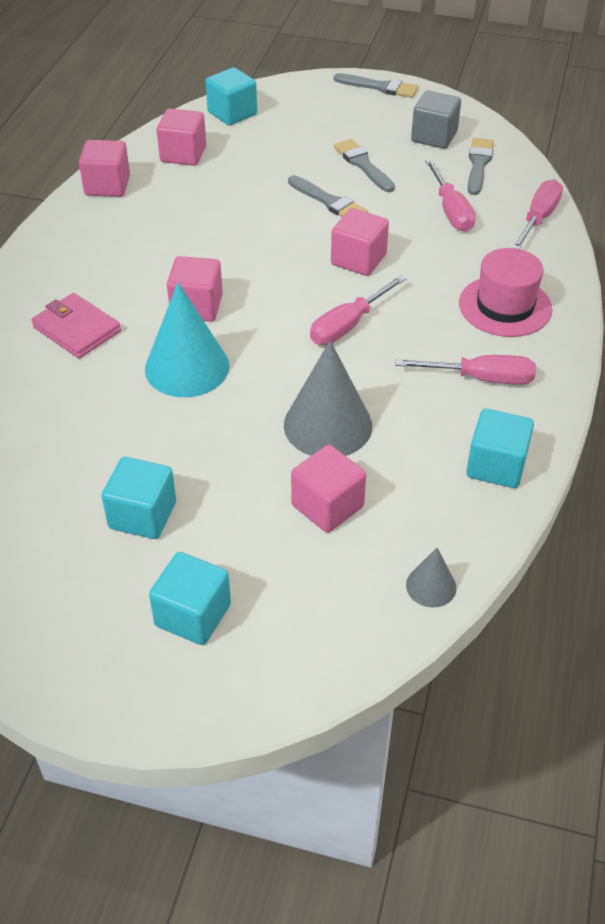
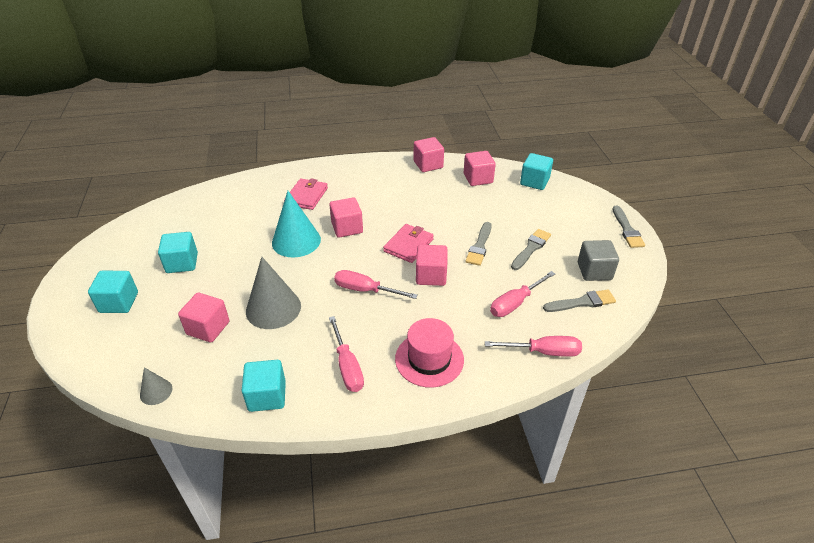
camera: 65 degrees right, 5 degrees down
(282, 260) = (408, 245): none -> pink wallet

